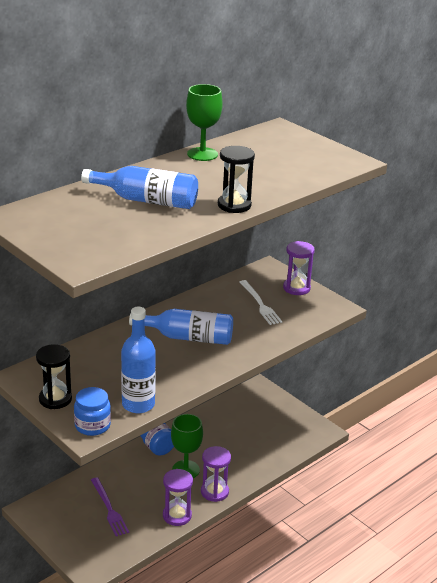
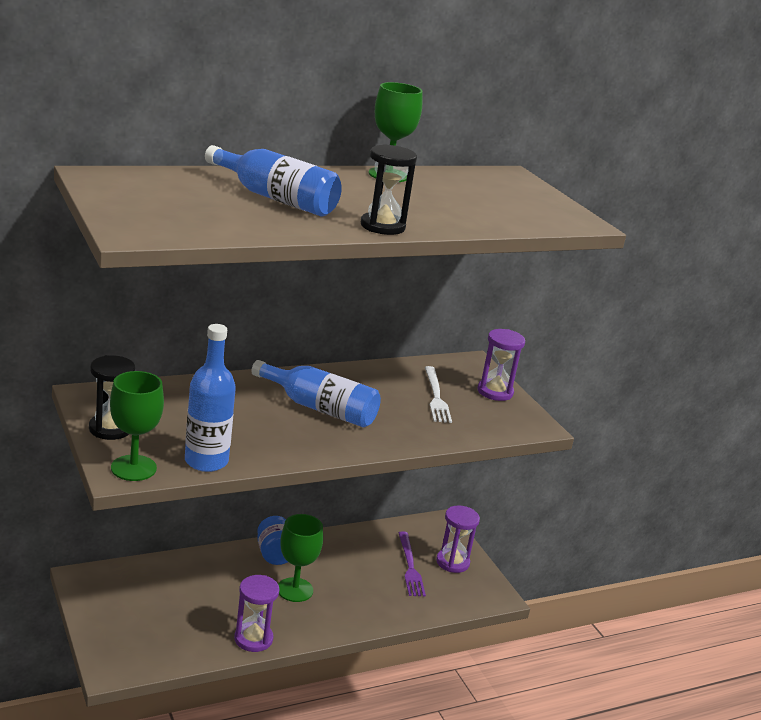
camera: 15 degrees right, 5 degrees down
(92, 425) = (133, 468): blue jar -> green goblet
(109, 508) = (175, 606): purple fork -> purple fork (410, 566)
(214, 492) = (316, 625): purple hourglass -> purple hourglass (452, 562)

